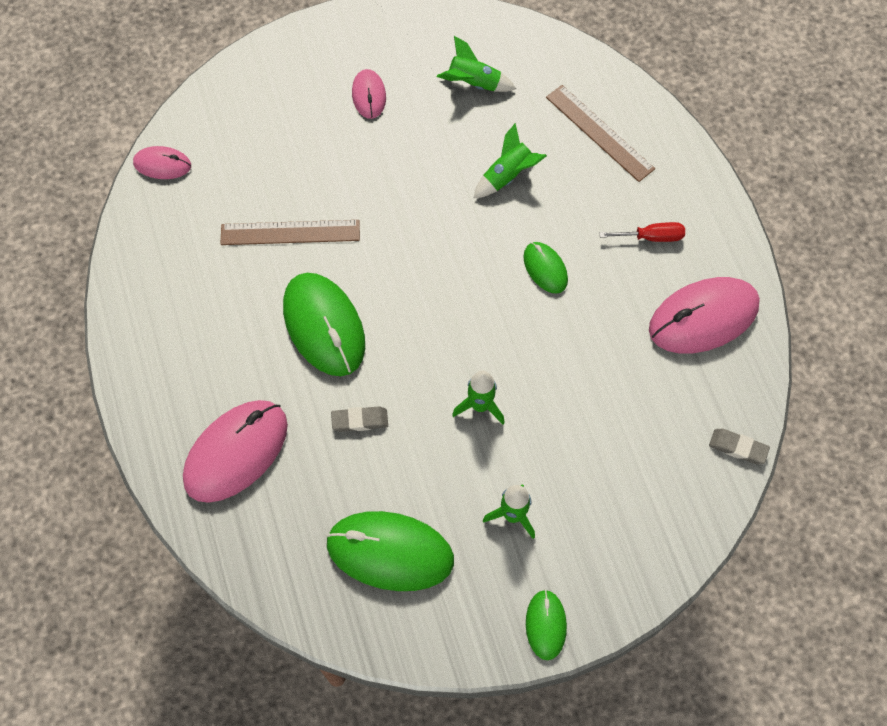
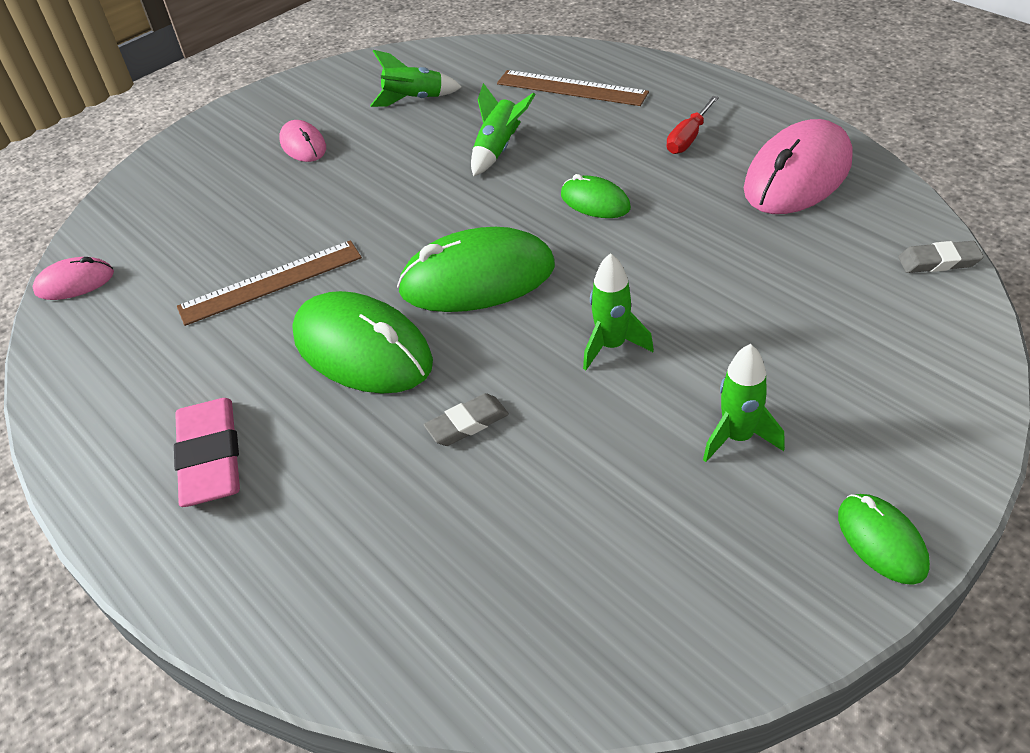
camera: 20 degrees left, 20 degrees down
(199, 367) = (211, 457): none -> pink eraser
(236, 452) = (311, 532): pink mouse -> none
(390, 552) = (605, 553): green mouse -> green mouse (477, 278)
(651, 237) = (688, 138): red screwdriver -> red screwdriver turned 150 degrees clockwise

